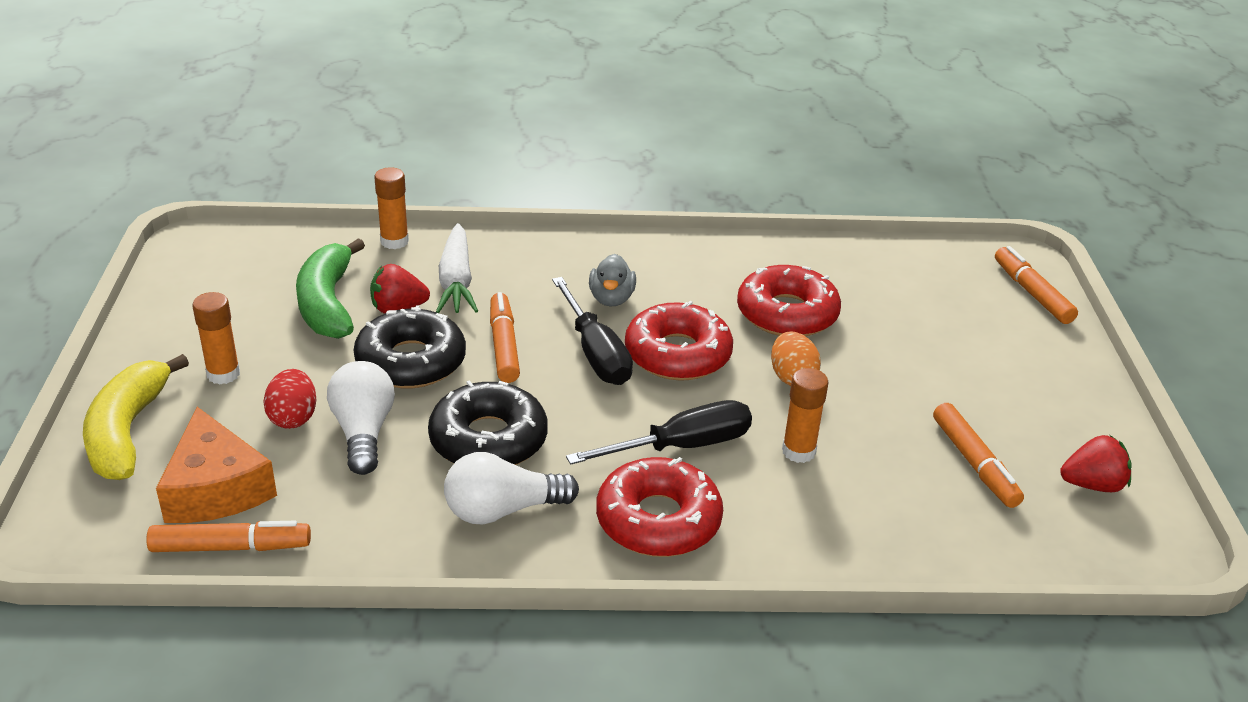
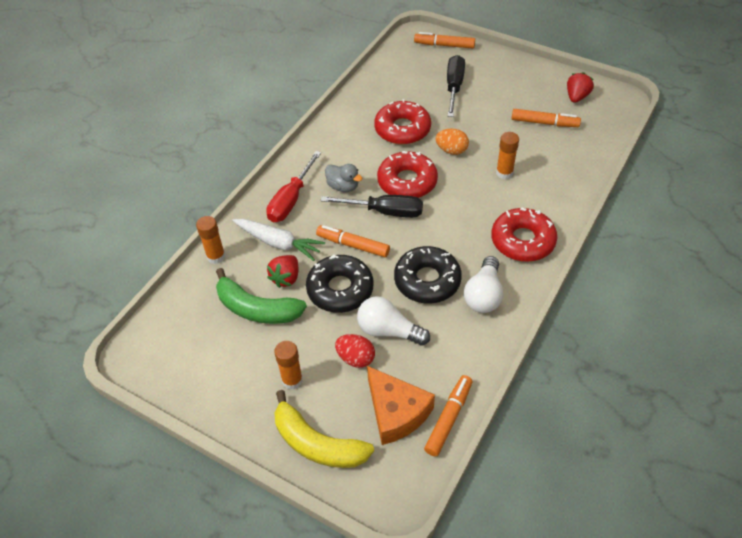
camera: 55 degrees left, 15 degrees up
(216, 488) = (396, 412): orange cheese -> orange cheese turned 45 degrees clockwise
(545, 264) = (291, 200): none -> red screwdriver
(681, 446) = (477, 211): black screwdriver -> black screwdriver (454, 87)

